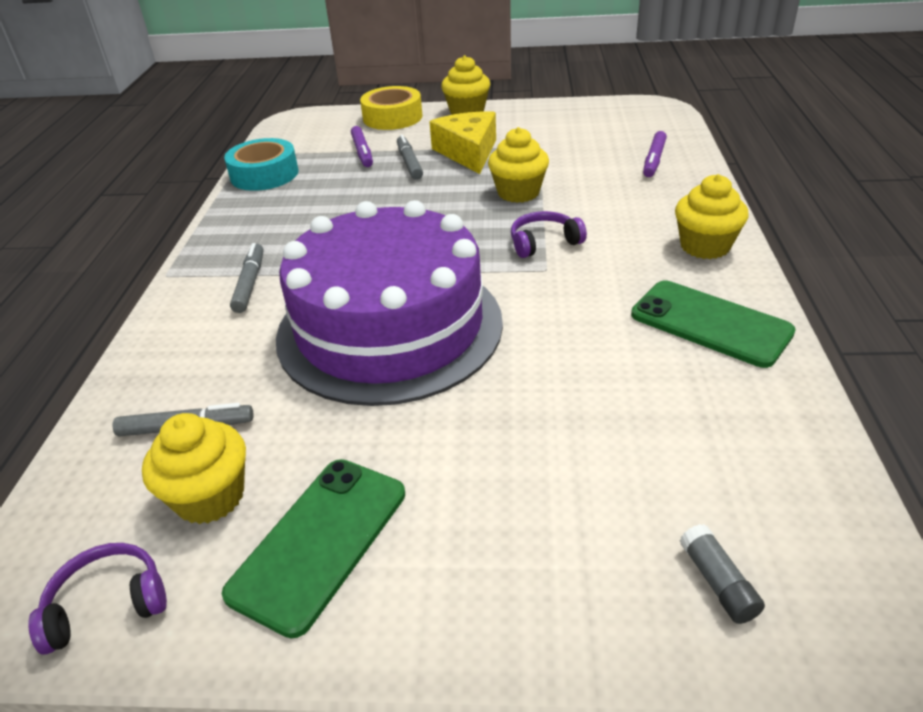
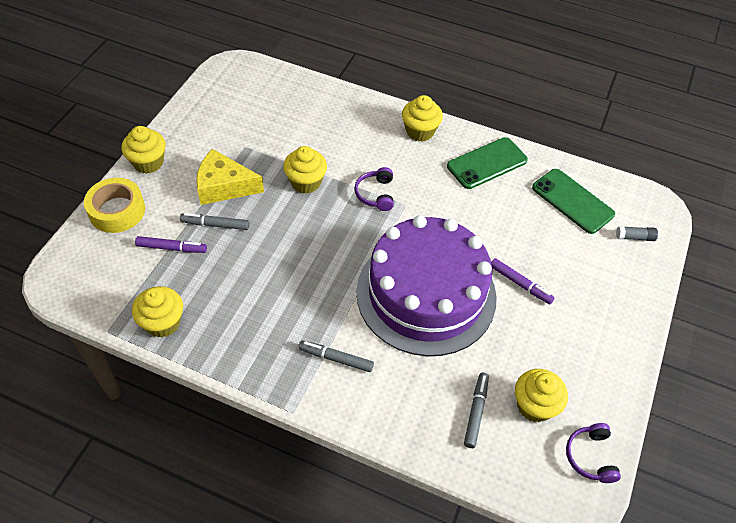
camera: 75 degrees left, 15 degrees up
(264, 174) = (162, 323): turquoise tape -> yellow cupcake
(319, 541) = (578, 363): green phone -> green phone (572, 201)
(654, 160) = (308, 103): purple marker -> purple marker (520, 284)

